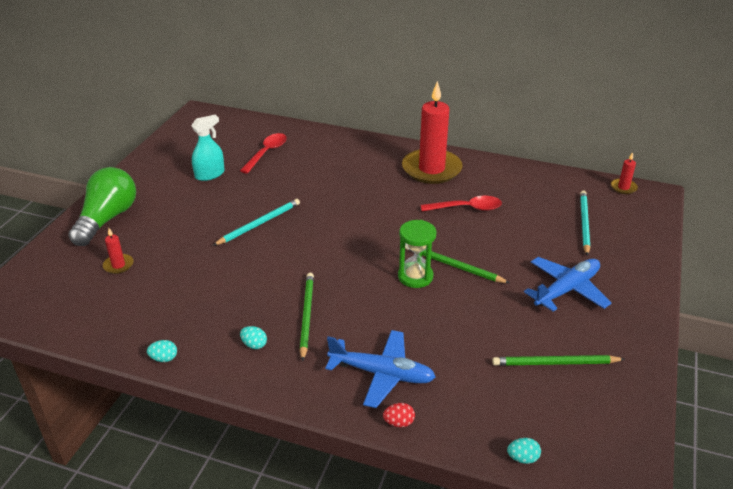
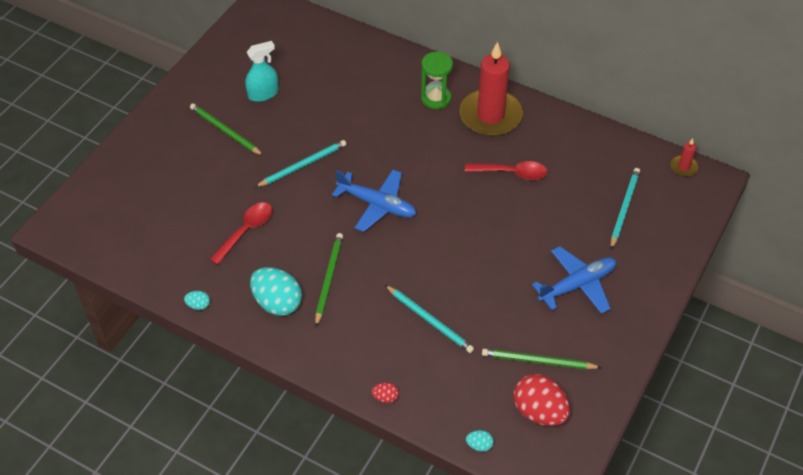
camera: 10 degrees right, 15 degrees up
(107, 219) = (159, 139): green light bulb -> none
(118, 265) = (166, 197): red candle -> none
(254, 345) = (277, 303): turquoise egg -> turquoise egg, size x2.23
(267, 153) = (325, 71): red spoon -> red spoon (246, 231)
(382, 374) = (382, 349): blue plane -> blue plane (377, 205)
(415, 276) = (438, 249): green hourglass -> green hourglass (435, 98)
(426, 340) = (430, 320): none -> turquoise pencil
(453, 265) = (477, 241): green pencil -> green pencil (225, 131)
(576, 412) = (539, 411): none -> red egg

